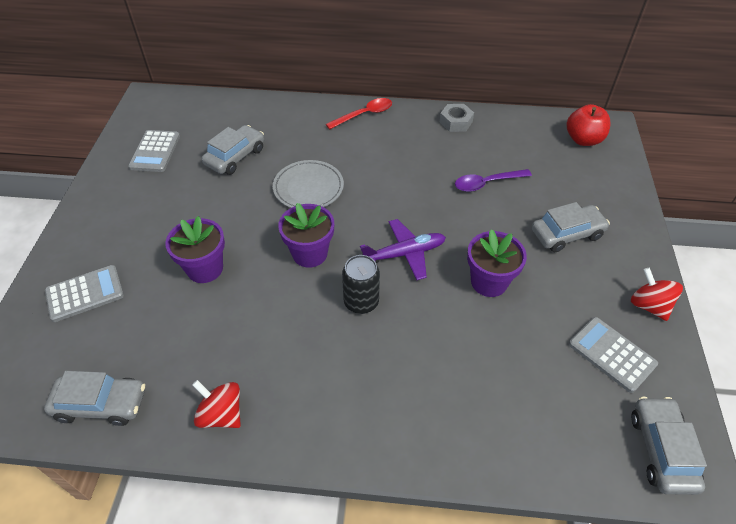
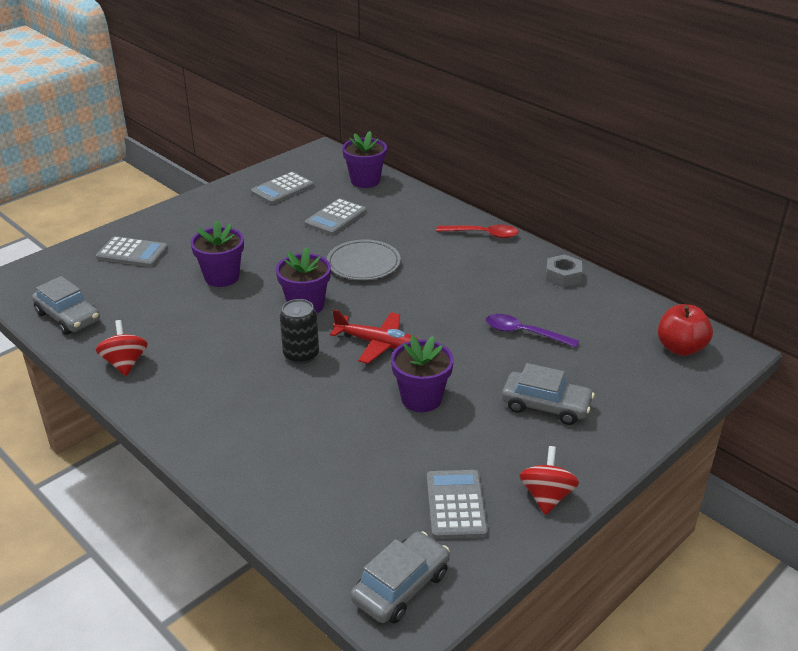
camera: 40 degrees right, 15 degrees down
(218, 109) = (365, 181): none -> purple flower pot
(235, 157) = (335, 218): grey car -> grey calculator
(404, 254) = (378, 343): purple plane -> red plane

